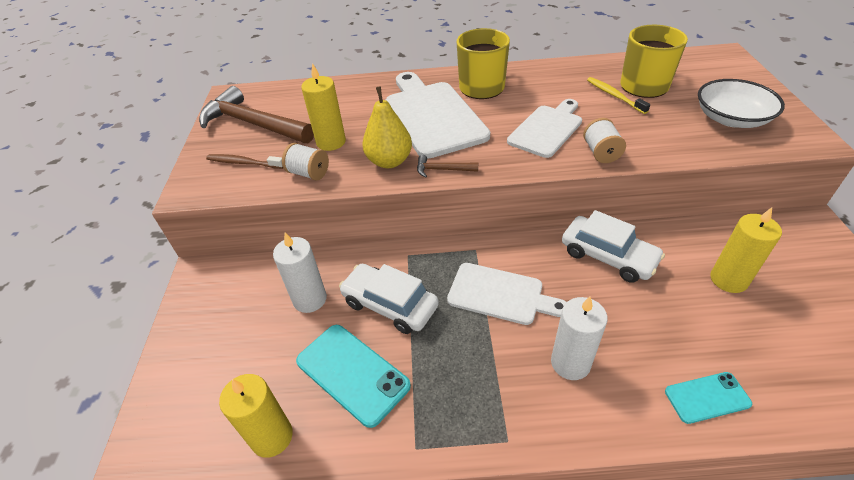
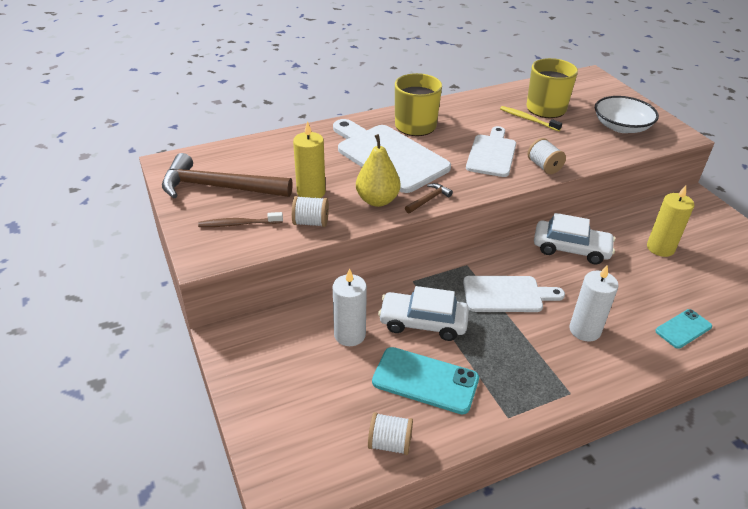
camera: 25 degrees left, 5 degrees down
(272, 437) = (390, 443): yellow candle -> white spool
(443, 170) = (428, 200): brown hammer -> brown hammer turned 150 degrees clockwise

